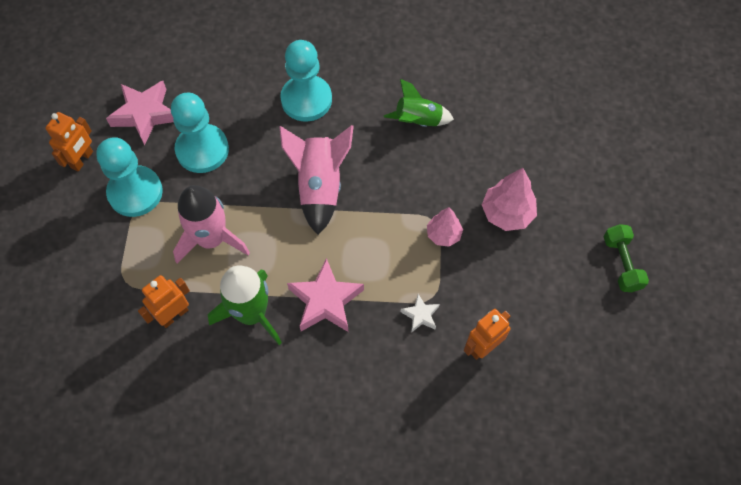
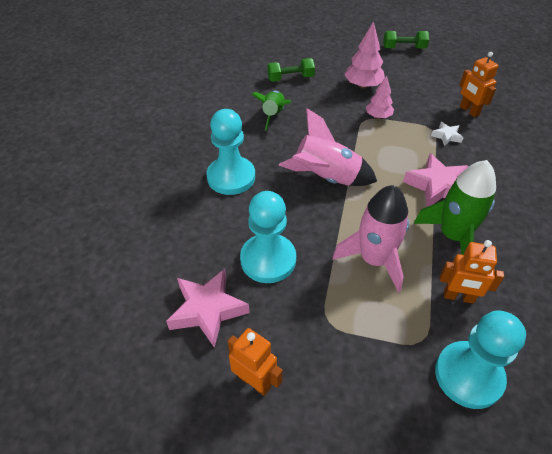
camera: 80 degrees left, 15 degrees down
(135, 192) = (310, 325): turquoise pawn -> turquoise pawn (468, 375)
(174, 315) = (458, 297): orange robot -> orange robot turned 45 degrees counterclockwise
(500, 128) = (290, 78): none -> green dumbbell

